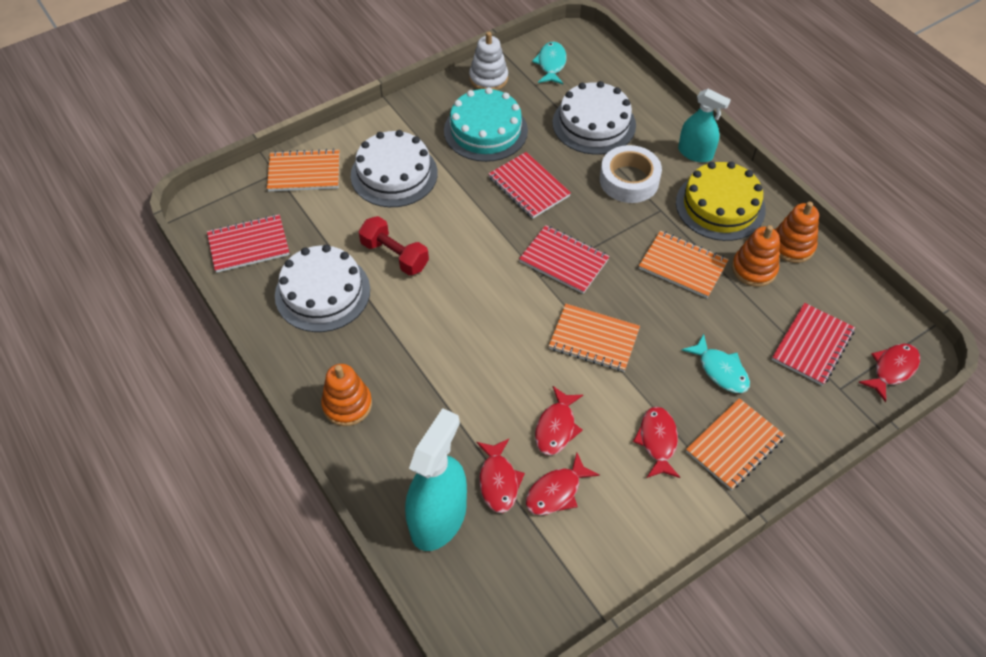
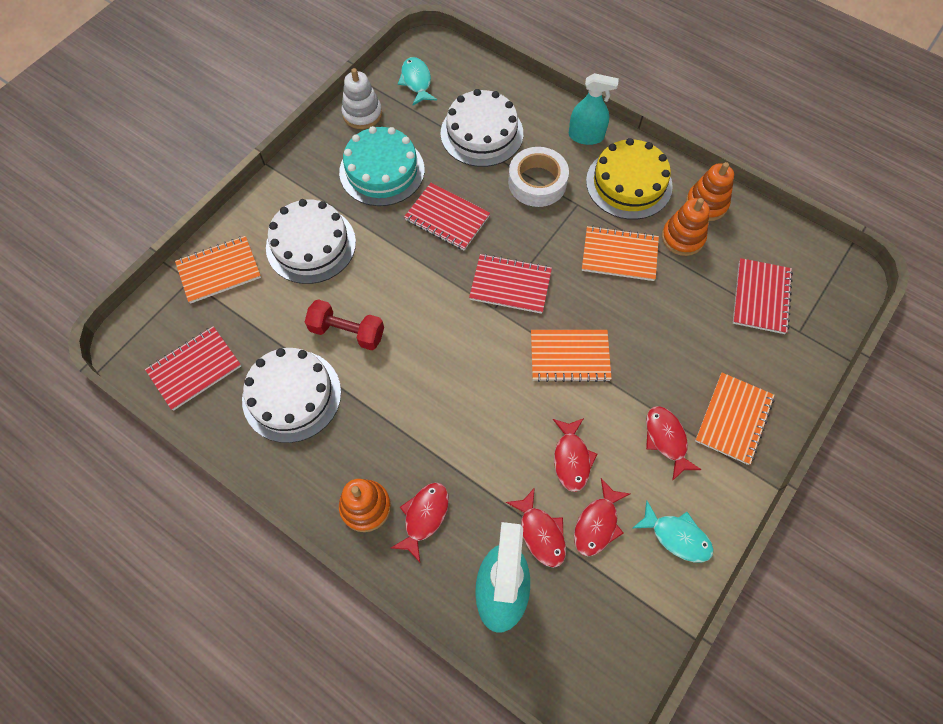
camera: 20 degrees left, 10 degrees up
(720, 370) = (693, 349): turquoise fish -> turquoise fish (676, 536)
(892, 369) = (835, 298): red fish -> red fish (424, 517)

